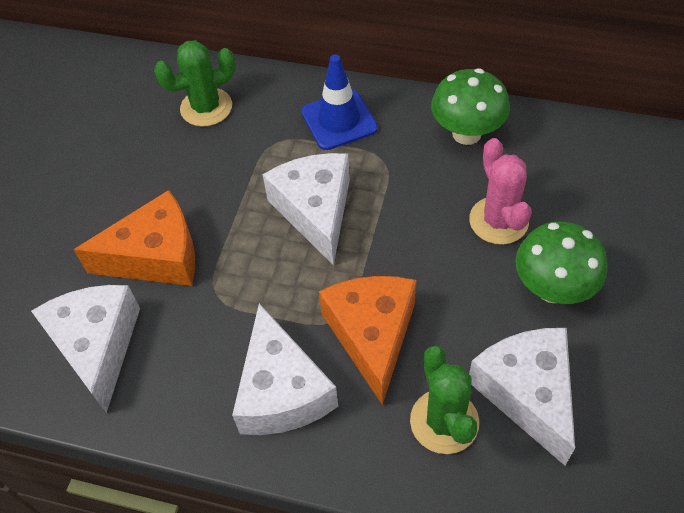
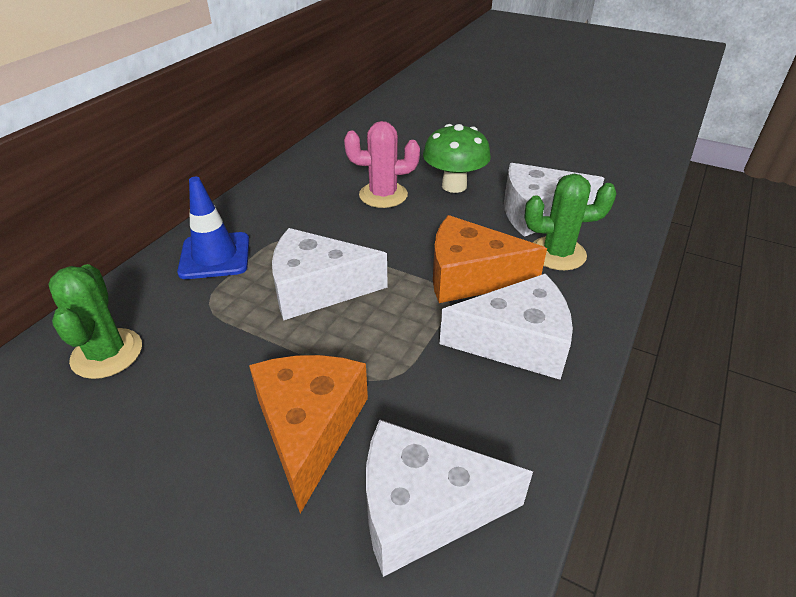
camera: 80 degrees left, 15 degrees down
(466, 133) = (286, 192): green mushroom -> none

